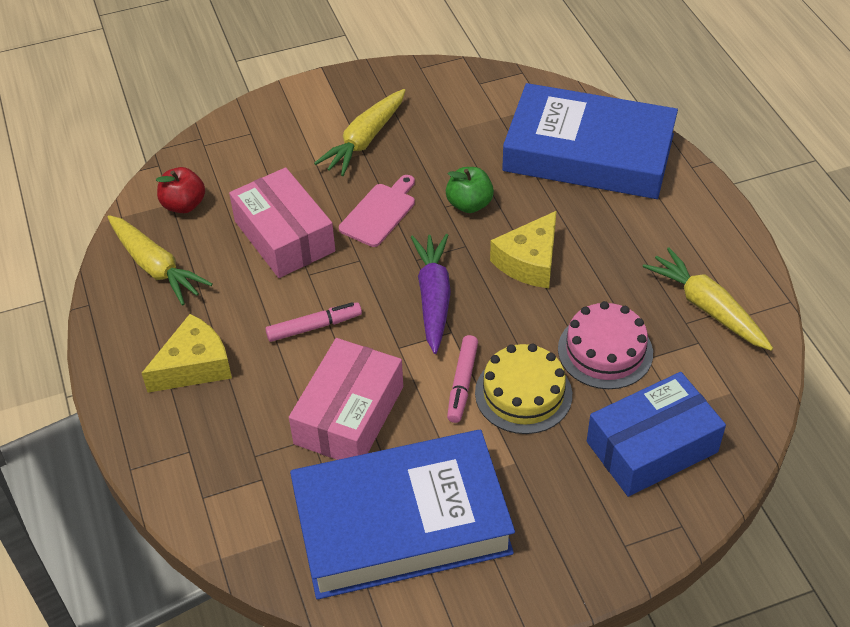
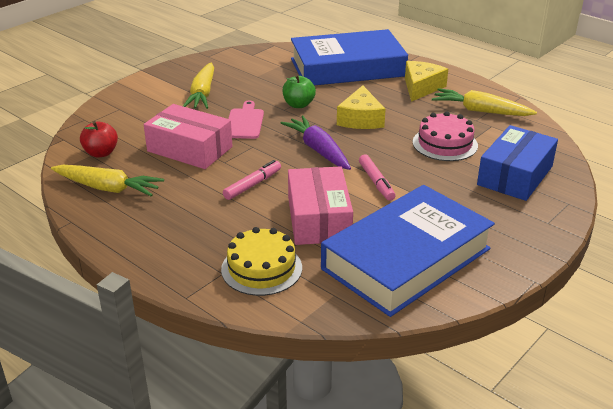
camera: 30 degrees left, 15 degrees down
(194, 365) = (184, 228): yellow cheese -> yellow cheese (421, 87)
(523, 393) = (418, 175): yellow cake -> yellow cake (261, 268)

